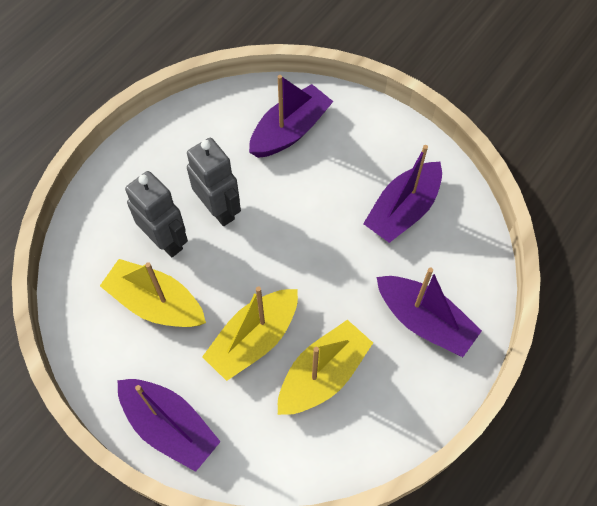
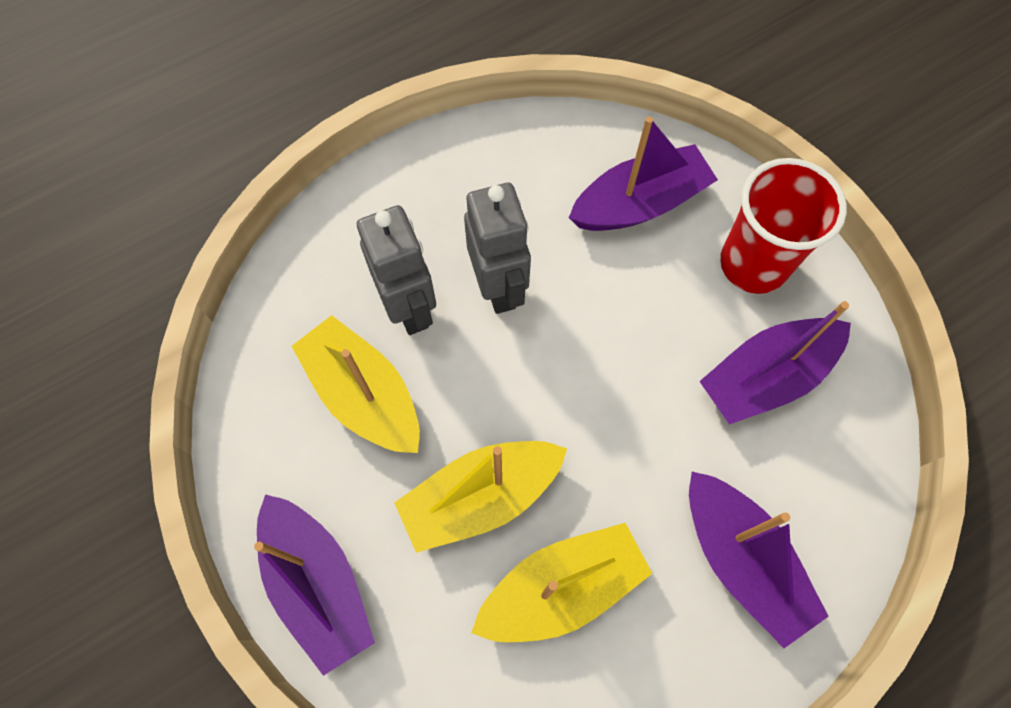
camera: 20 degrees right, 5 degrees up
(372, 146) = (753, 264): none -> red cup

